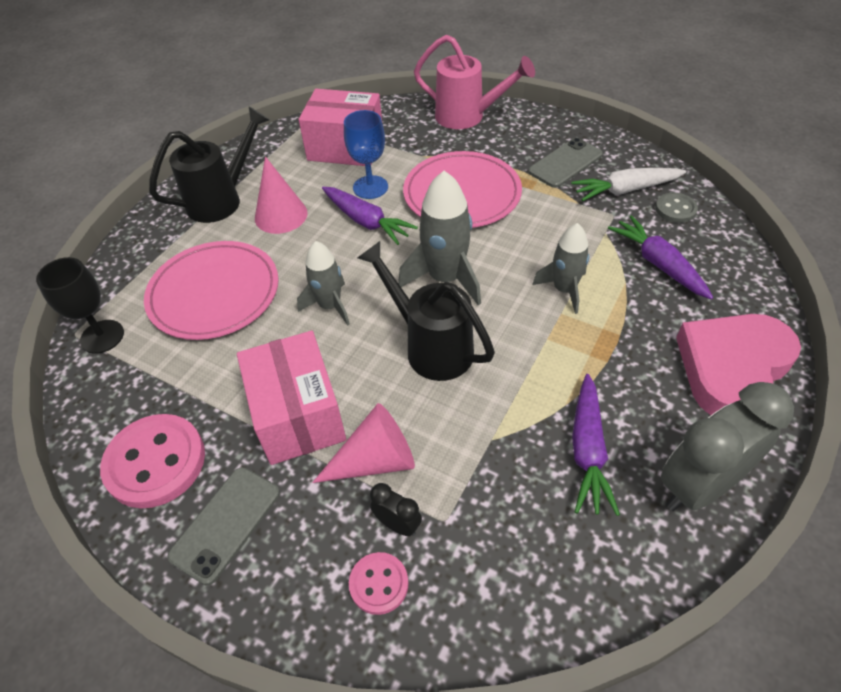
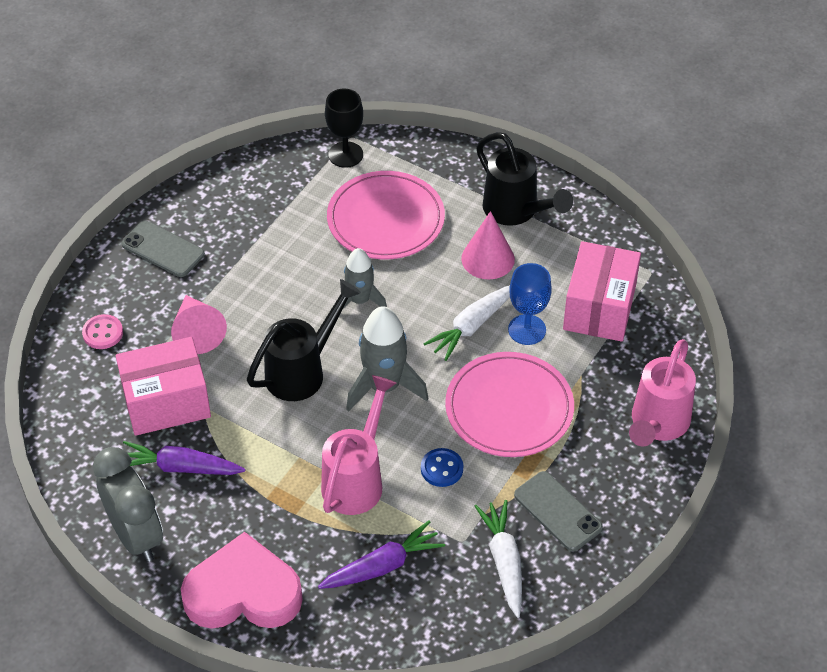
camera: 90 degrees right, 0 degrees up
(155, 462) = (219, 205): pink button -> none
(298, 415) = (246, 284): pink box -> pink box (166, 402)
(366, 221) = (472, 326): purple carrot -> white carrot
(397, 524) = (143, 344): black clock -> none
(538, 232) = (442, 469): none -> blue button
(564, 290) = (357, 479): grey rocket -> pink watering can
(675, 209) = (466, 603): grey button -> none
(732, 368) = (243, 592): pink heart -> pink heart turned 45 degrees counterclockwise

